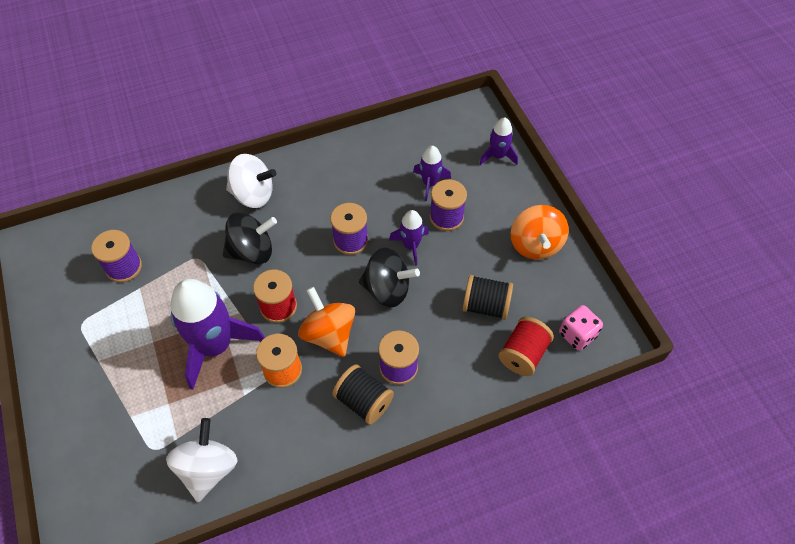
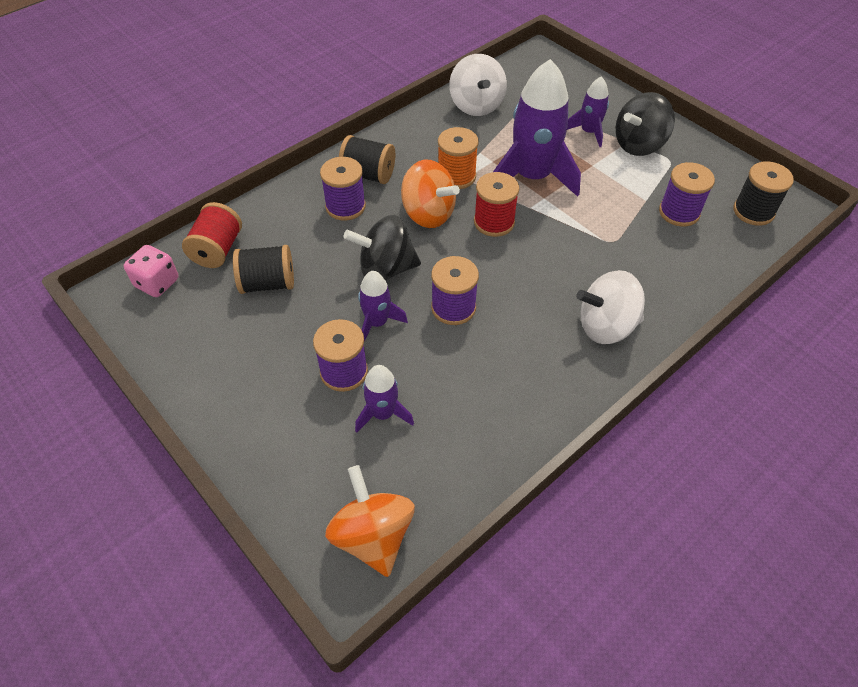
camera: 160 degrees right, 5 degrees down
(66, 249) = (753, 211): none -> black spool
(252, 251) = (559, 264): black spinning top -> black spinning top (639, 145)
(497, 156) = (293, 493): purple rocket -> purple rocket (589, 132)
(535, 244) = (216, 370): orange spinning top -> orange spinning top (373, 536)

